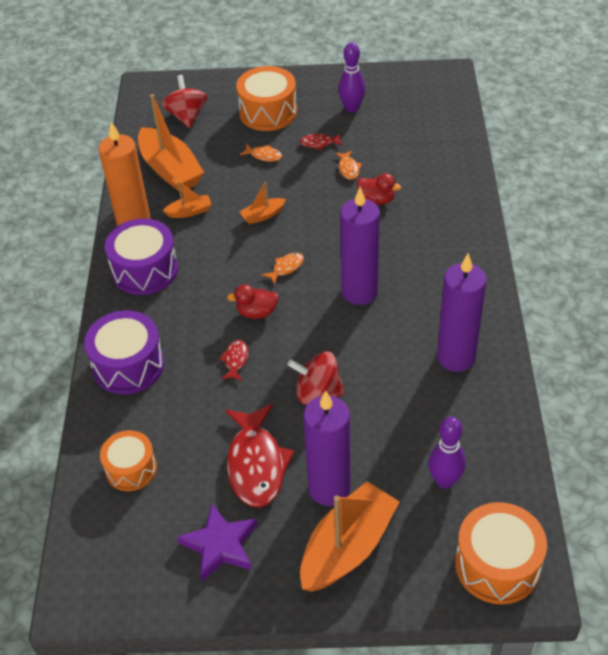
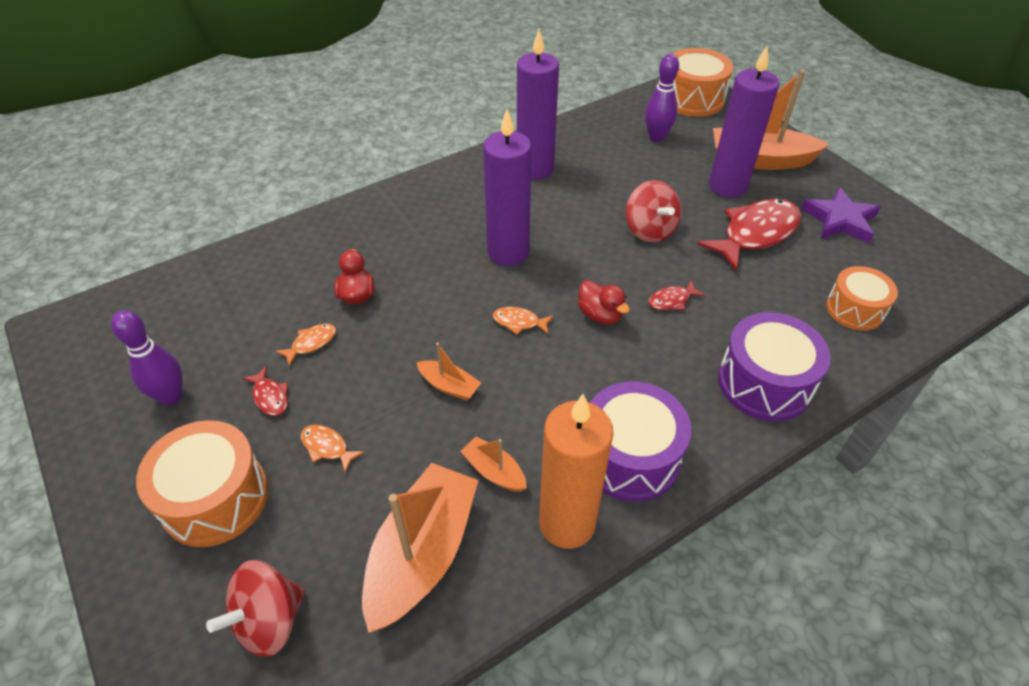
camera: 125 degrees left, 0 degrees up
(264, 155) = (327, 447): orange fish -> orange fish turned 45 degrees counterclockwise

